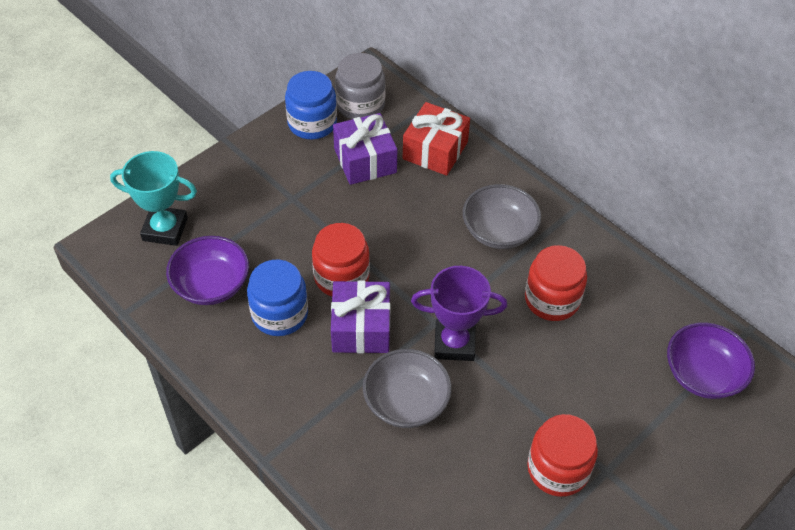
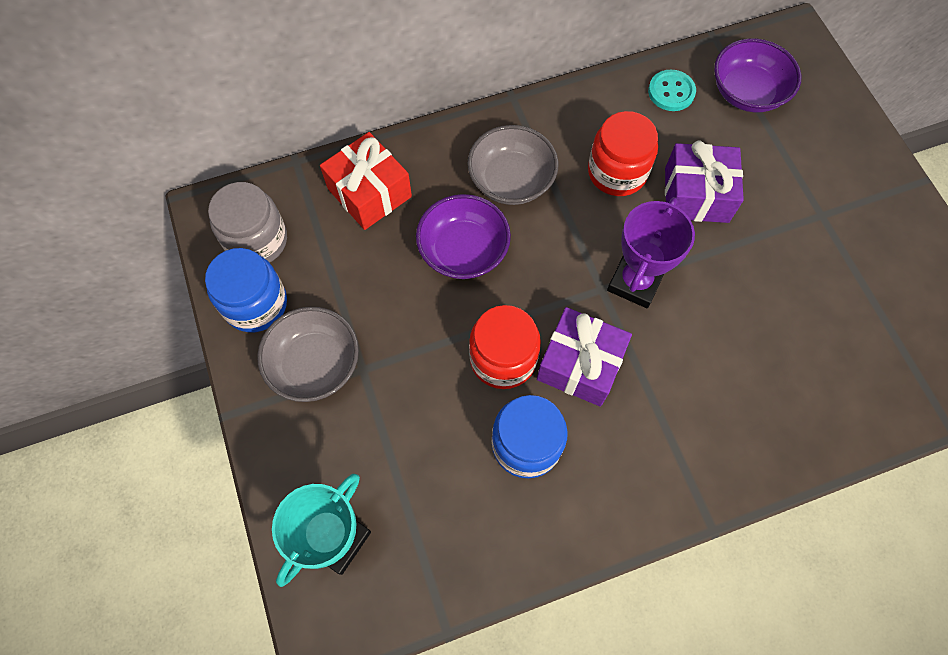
camera: 65 degrees left, 15 degrees up
(211, 285) = (450, 509): purple bowl -> purple bowl (463, 250)
(365, 160) = (346, 269): purple gift -> purple gift (696, 195)
(406, 402) = (689, 357): grey bowl -> grey bowl (315, 364)
(558, 469) = (808, 253): red jar -> none
(661, 315) = (671, 92): none -> turquoise button

